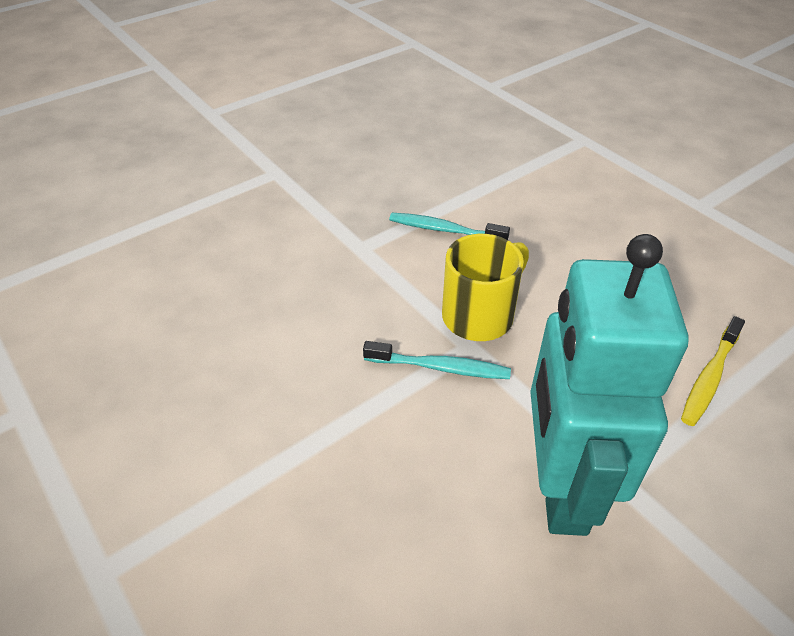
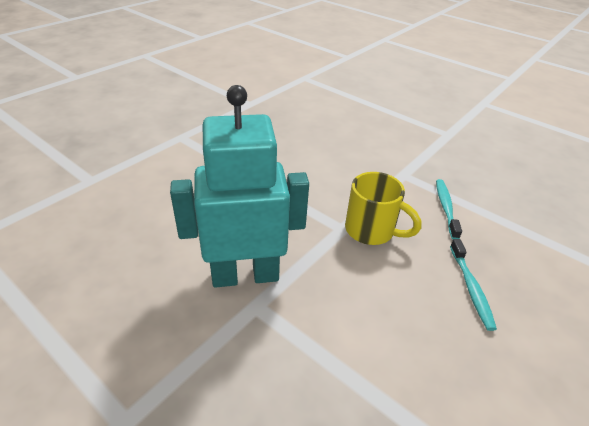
camera: 75 degrees right, 5 degrees down
(440, 367) = (319, 217): turquoise toothbrush -> turquoise toothbrush (471, 288)
(709, 377) = (369, 369): yellow toothbrush -> none

